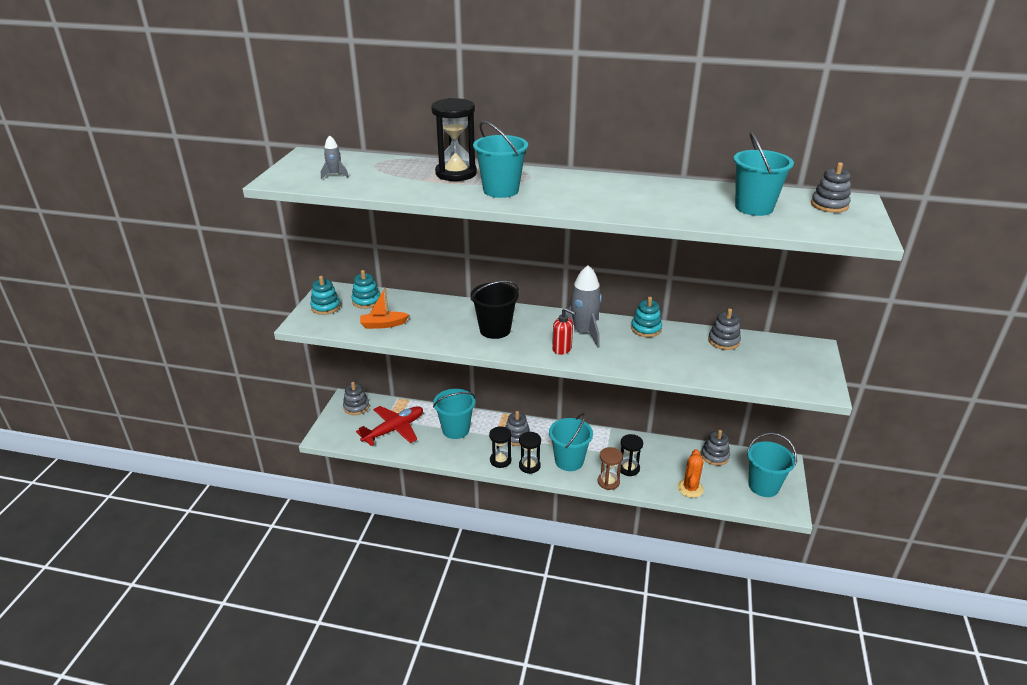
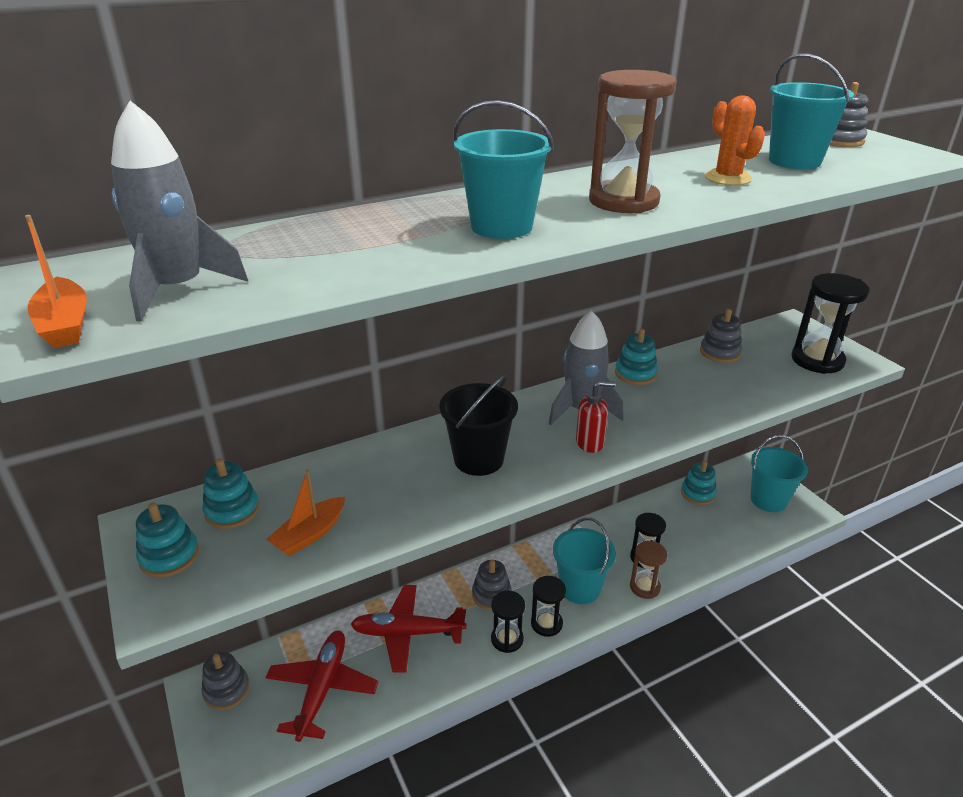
camera: 40 degrees left, 0 degrees up
(284, 176) = (65, 325): none -> orange boat
(335, 175) = (178, 289): grey rocket -> grey rocket, size x2.04
(456, 173) = (389, 224): black hourglass -> black hourglass (817, 360)
(456, 430) = (408, 633): turquoise bucket -> red plane
(588, 197) = (623, 201): none -> brown hourglass
(690, 488) = (719, 543): orange cactus -> orange cactus (727, 178)
(714, 456) = (698, 493): grey stacking toy -> turquoise stacking toy

